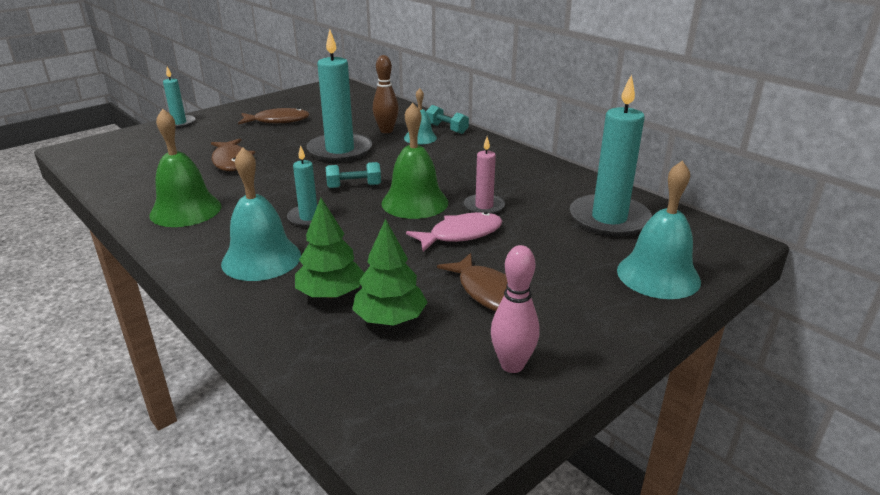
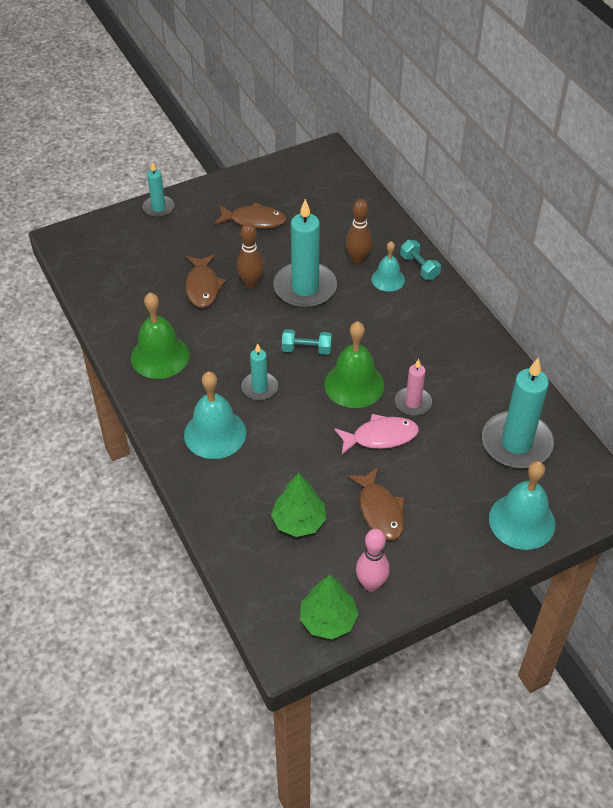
camera: 15 degrees right, 20 degrees up
(283, 154) = (251, 283): none -> brown bowling pin
(331, 294) = (261, 485): green tree -> green tree (328, 620)

